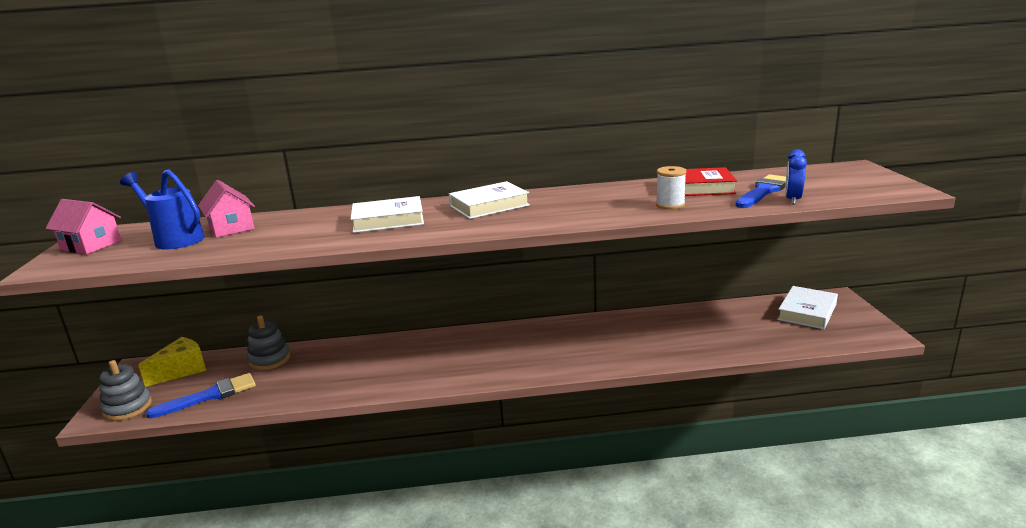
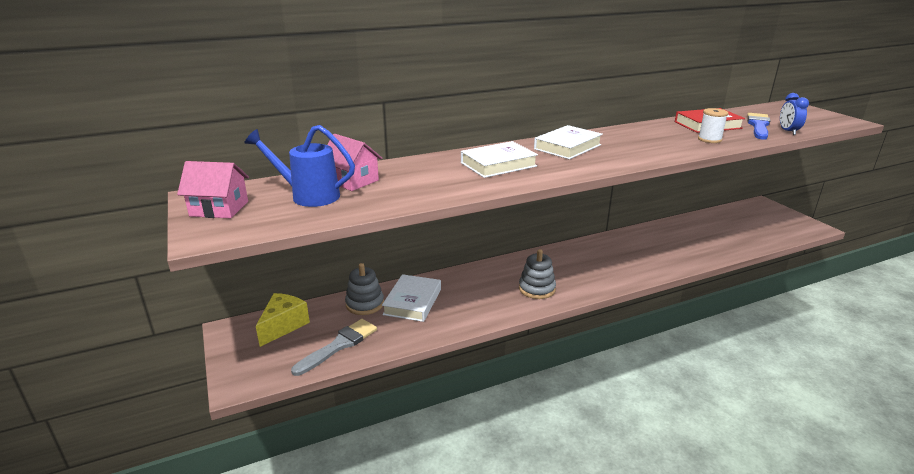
camera: 20 degrees left, 5 degrees up
(127, 408) = (262, 370): grey stacking toy -> grey stacking toy (537, 289)
(210, 396) = (339, 345): blue brush -> grey brush
(807, 312) = (754, 216): white book -> white book (412, 302)

